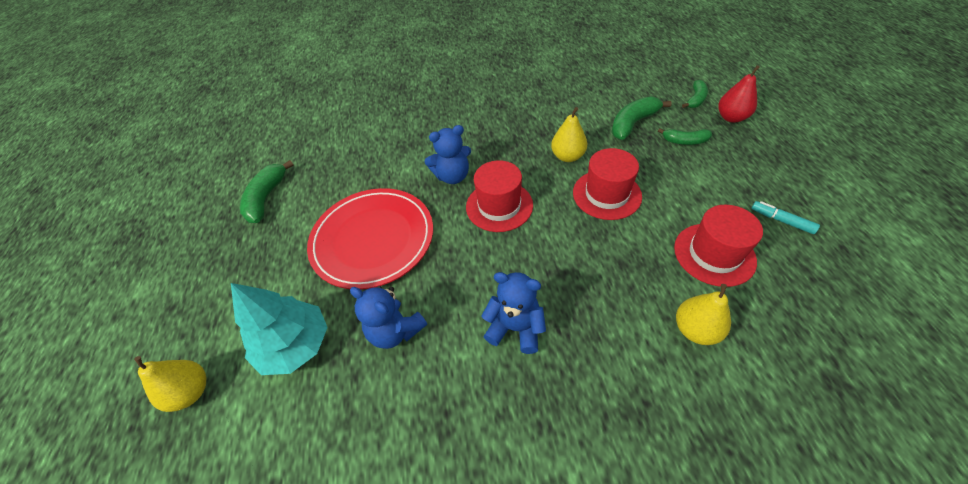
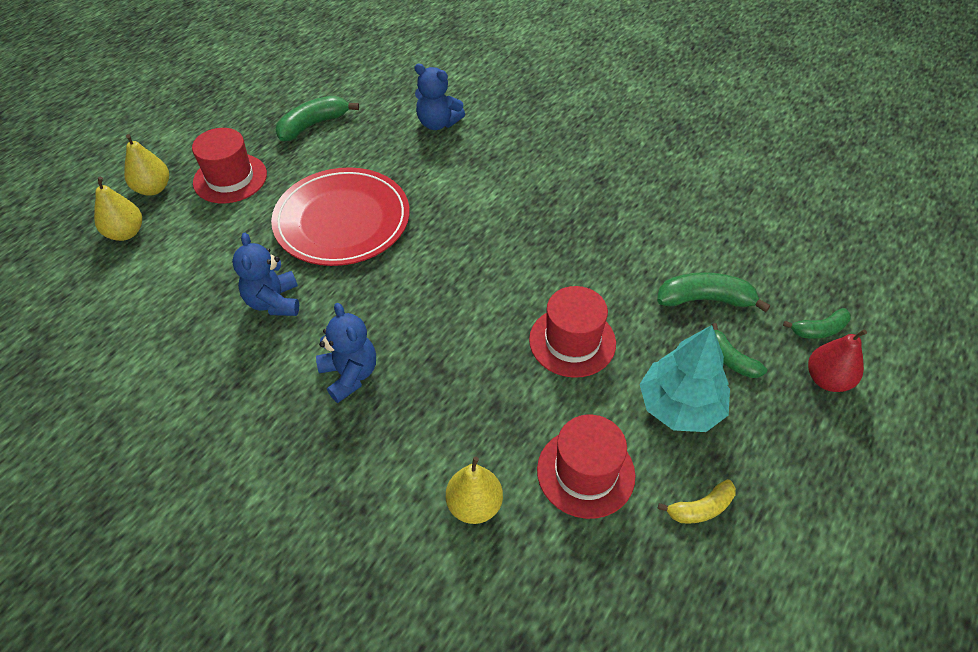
camera: 40 degrees right, 0 degrees up
(295, 345) = (208, 255): turquoise tree -> turquoise tree (680, 406)
(452, 176) = (467, 216): blue teddy bear -> blue teddy bear (438, 123)
(499, 206) = (468, 273): red hat -> red hat (230, 178)
(567, 156) = (590, 279): yellow pear -> yellow pear (153, 189)
(781, 220) = (700, 508): turquoise marker -> yellow banana

